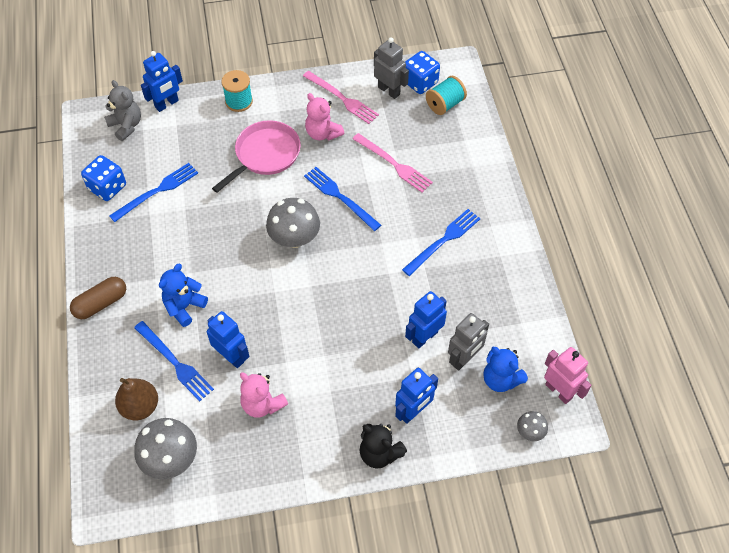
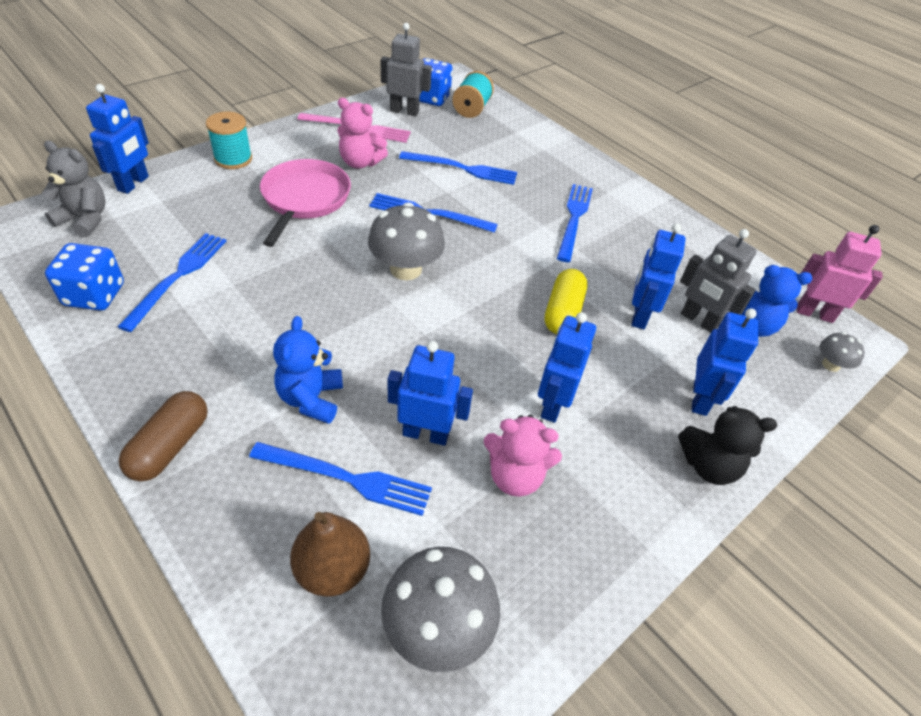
camera: 35 degrees left, 10 degrees down
(317, 372) = (552, 404): none -> blue robot
(373, 313) = (563, 312): none -> yellow capsule
(393, 164) = (462, 169): pink fork -> blue fork
(464, 359) = (698, 320): grey robot -> grey robot turned 120 degrees clockwise

